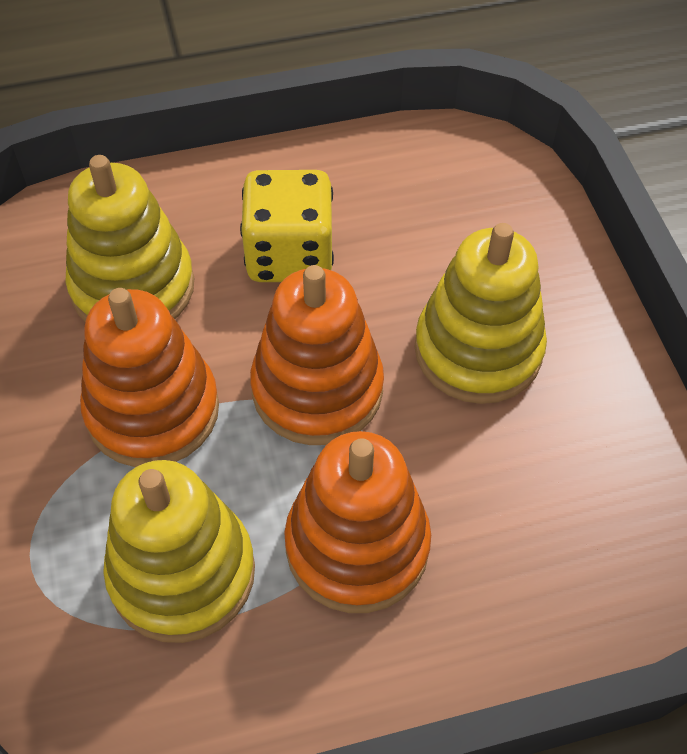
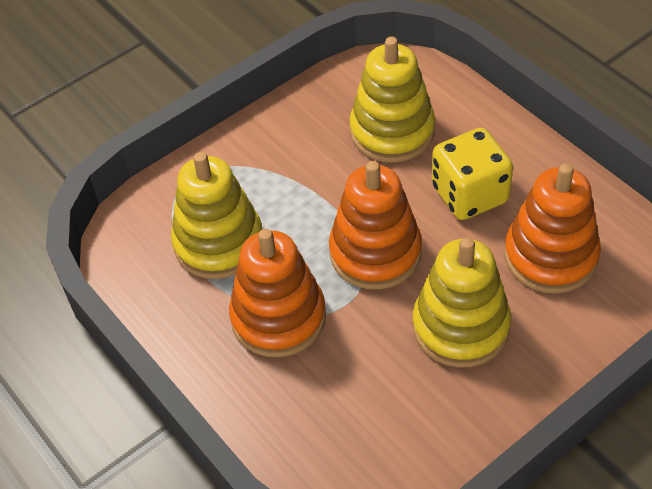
camera: 70 degrees right, 5 degrees down
(153, 410) = (313, 182): orange stacking toy -> orange stacking toy (550, 256)

